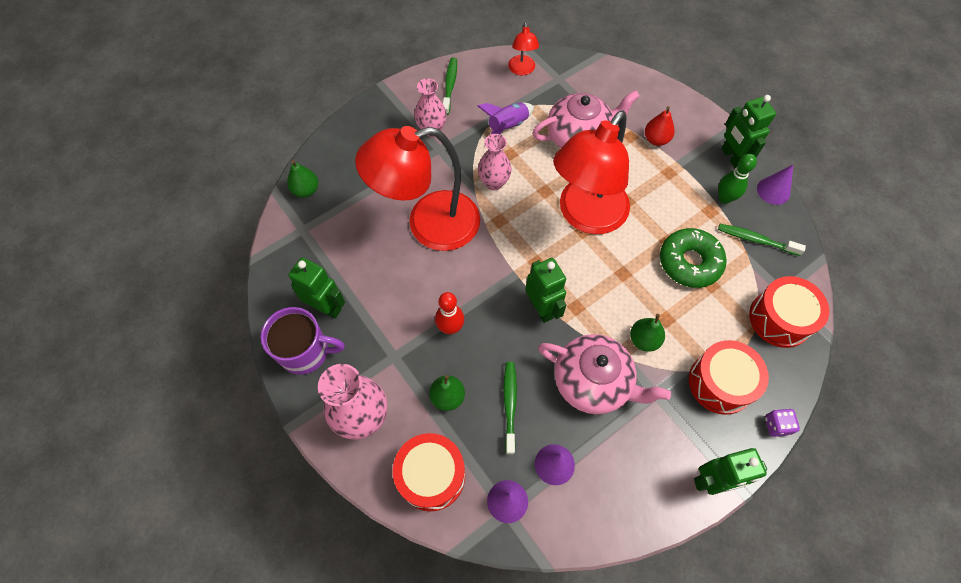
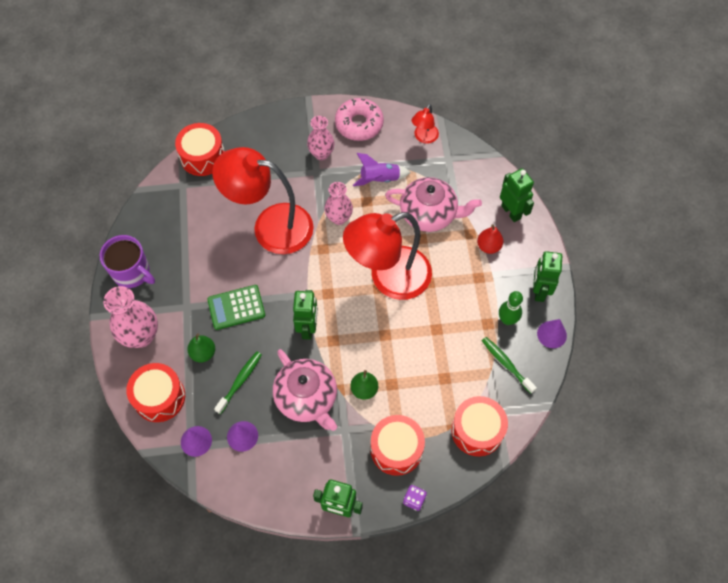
camera: 30 degrees right, 0 degrees up
(306, 190) = (202, 157): green pear -> red drum
(326, 307) = (164, 249): green robot -> green robot (511, 212)
(450, 85) = (359, 124): green toothbrush -> pink donut
(450, 327) = (236, 307): red bowling pin -> green calculator
(689, 262) = (441, 353): green donut -> none

